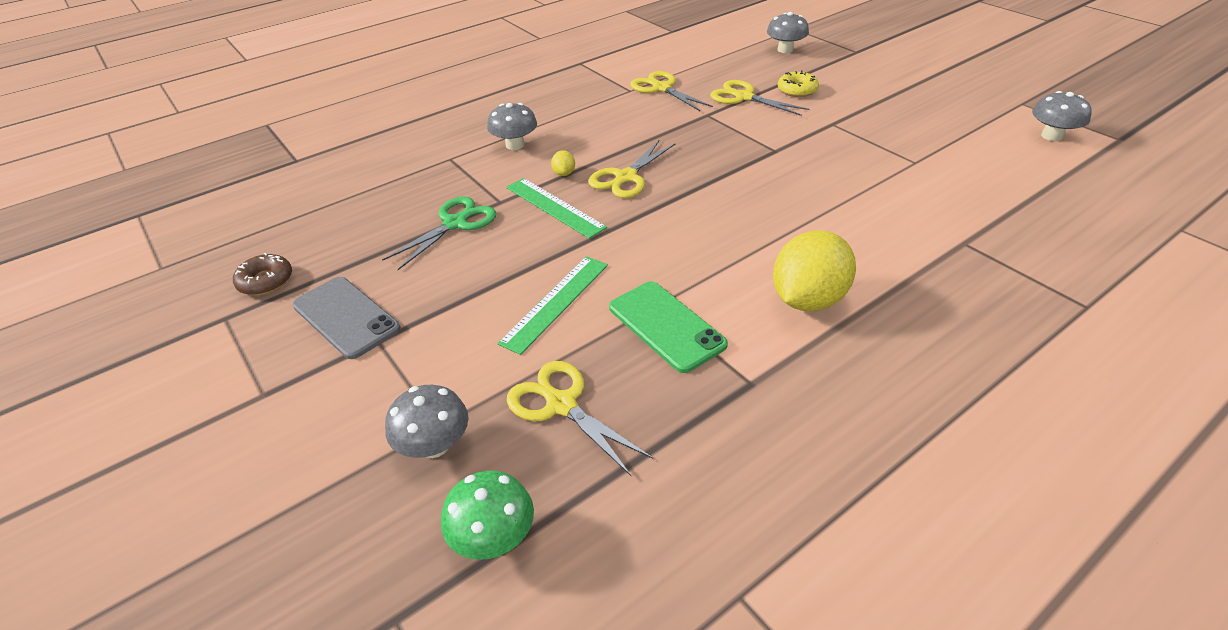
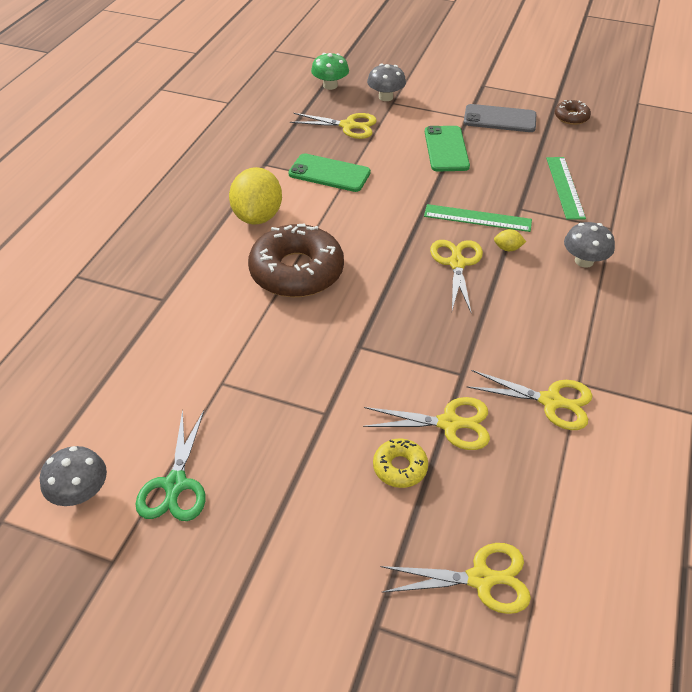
camera: 145 degrees right, 5 degrees up
(455, 223) = (524, 182): green scissors -> green scissors (175, 484)
(476, 300) = (446, 149): none -> green phone
(555, 302) = (402, 163): green ruler -> green ruler (565, 187)
(564, 173) = (507, 248): yellow lemon -> yellow lemon turned 45 degrees counterclockwise
(785, 50) = (481, 579): grey mushroom -> yellow scissors
(795, 222) = (296, 271): none -> brown donut

